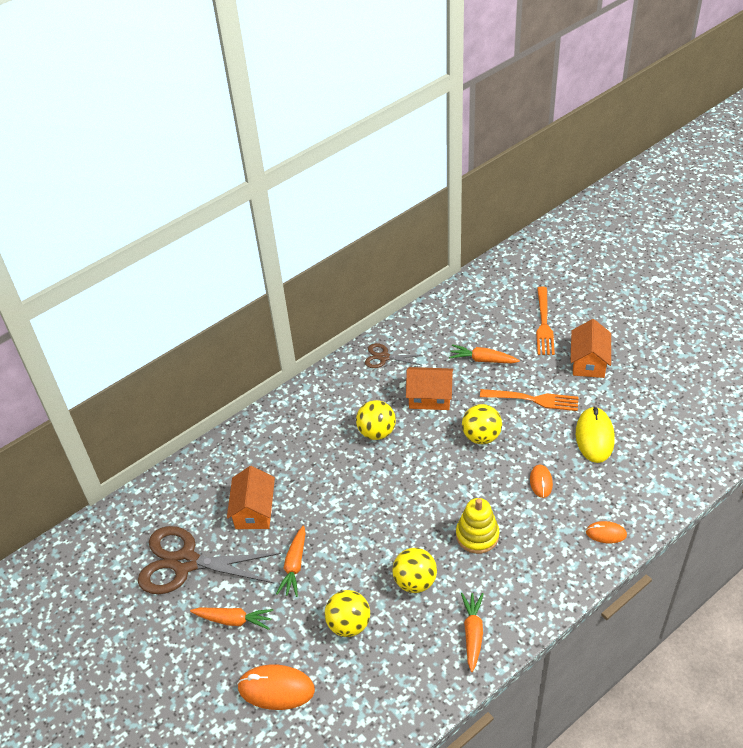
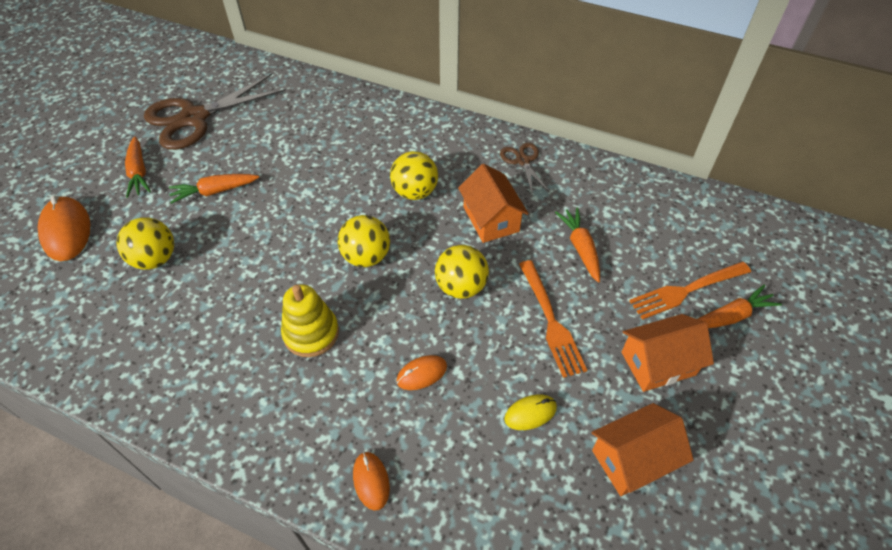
camera: 60 degrees right, 5 degrees up
(185, 562) = (194, 118): brown scissors -> brown scissors turned 105 degrees counterclockwise
(254, 510) = (270, 139): orange house -> orange house (633, 459)
(415, 581) = (226, 296): yellow ball -> yellow ball (366, 257)
(473, 633) = (170, 376): orange carrot -> orange carrot (731, 316)
(594, 437) = (530, 413): yellow mouse -> yellow mouse, size x0.57

